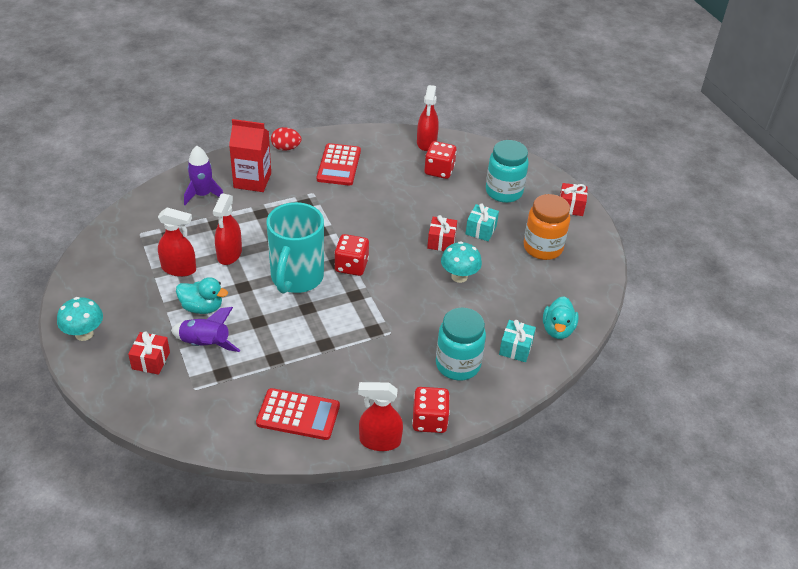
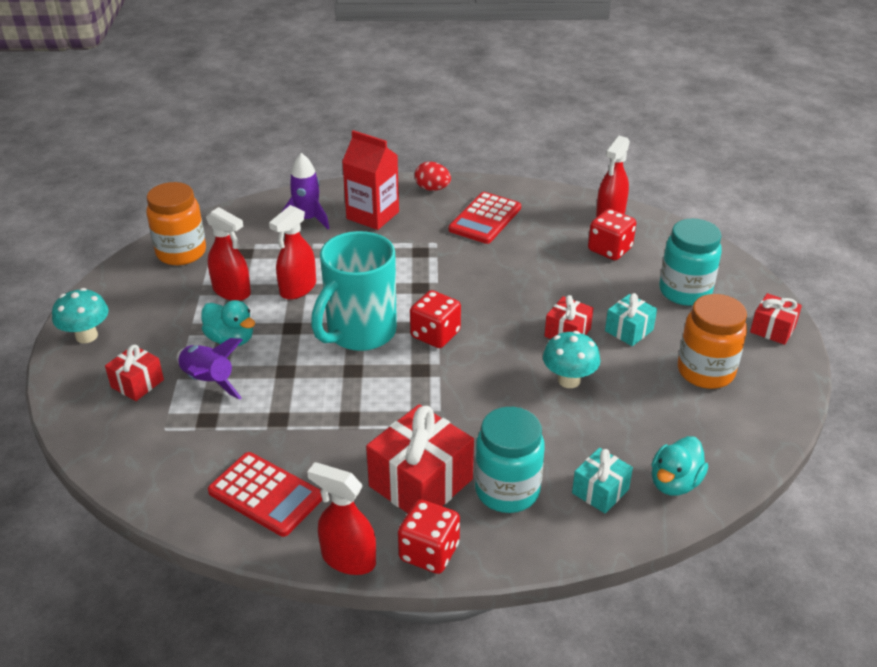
camera: 25 degrees right, 5 degrees down
(117, 246) = (181, 253): none -> orange jar
(399, 376) = (421, 483): none -> red gift

